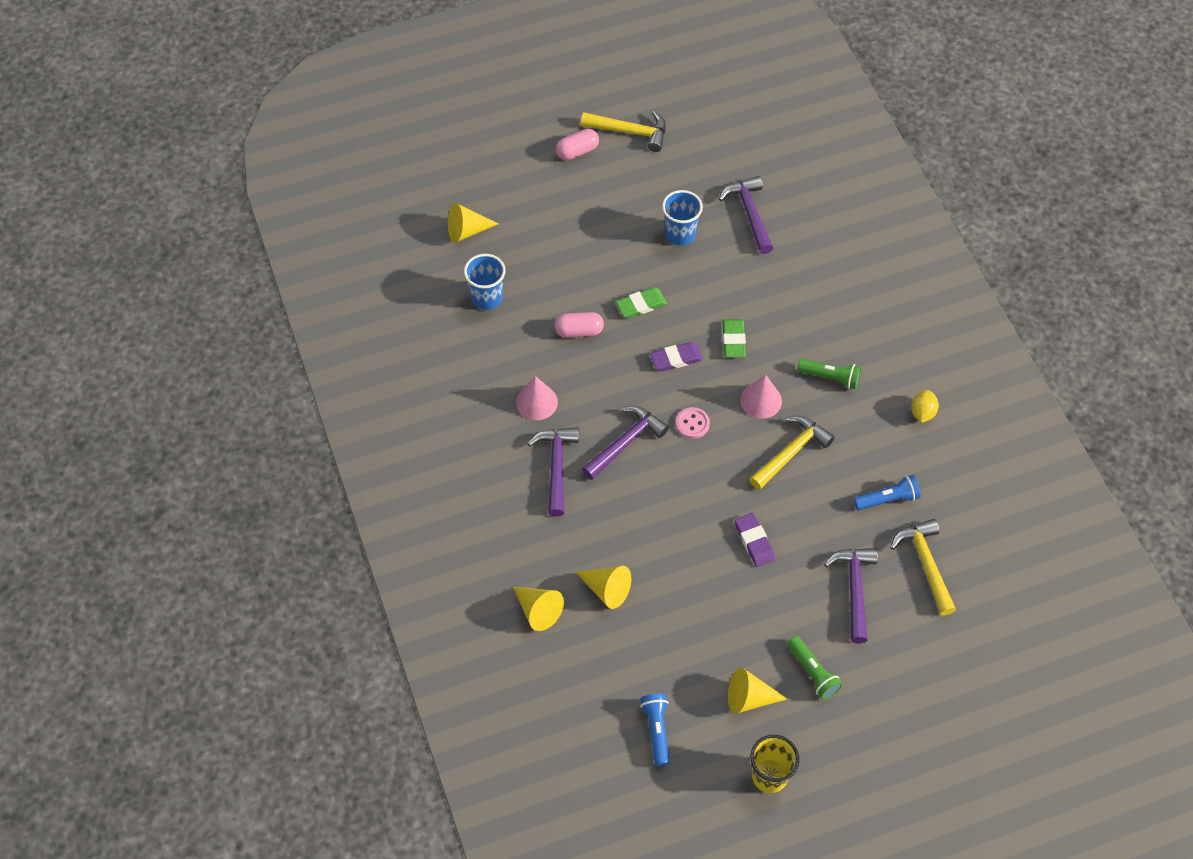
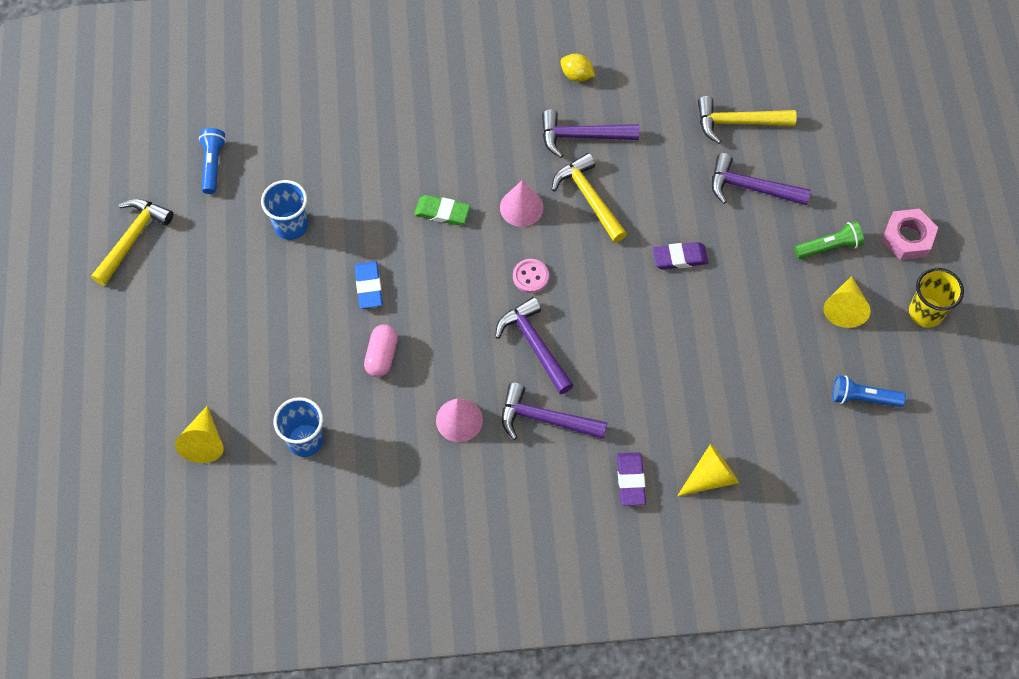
camera: 75 degrees left, 5 degrees up
(577, 151) = (137, 299): pink capsule -> none
(607, 589) = (701, 405): yellow cone -> none
(641, 305) = (369, 287): green eraser -> blue eraser
(676, 359) = (447, 271): purple eraser -> purple eraser (630, 480)
(749, 213) = (289, 154): purple hammer -> purple hammer (582, 136)
(830, 377) = (513, 139): green flashlight -> none
(850, 746) = (907, 238): none -> pink nut
(887, 499) = (662, 132): blue flashlight -> blue flashlight (213, 165)

